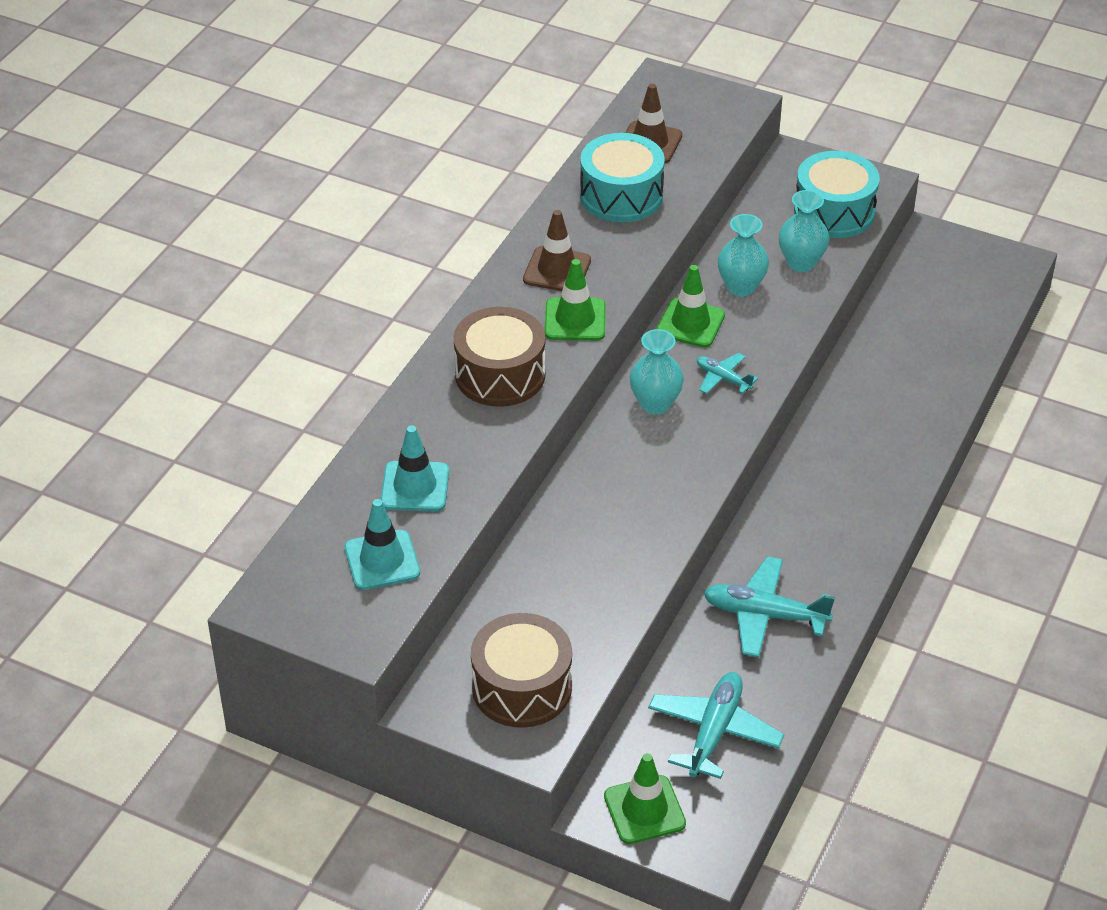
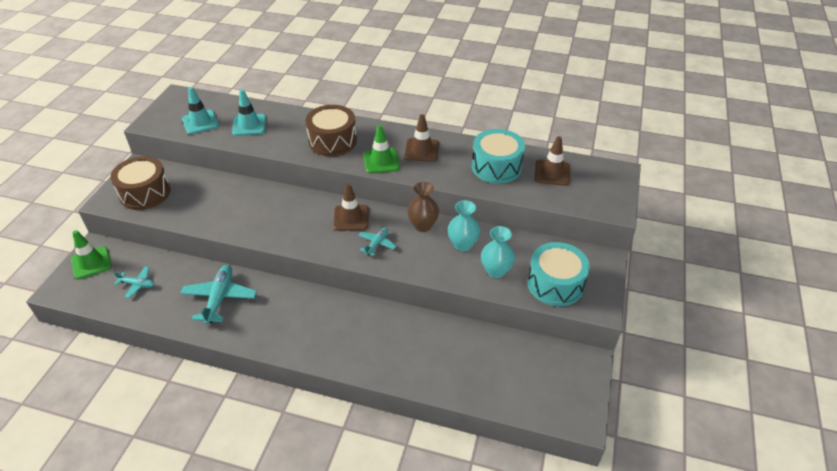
camera: 80 degrees right, 0 degrees up
(655, 404) = (351, 218): turquoise vase -> brown traffic cone
(690, 323) = (423, 225): green traffic cone -> brown vase
(714, 732) = (137, 284): turquoise plane -> turquoise plane, size x0.56

